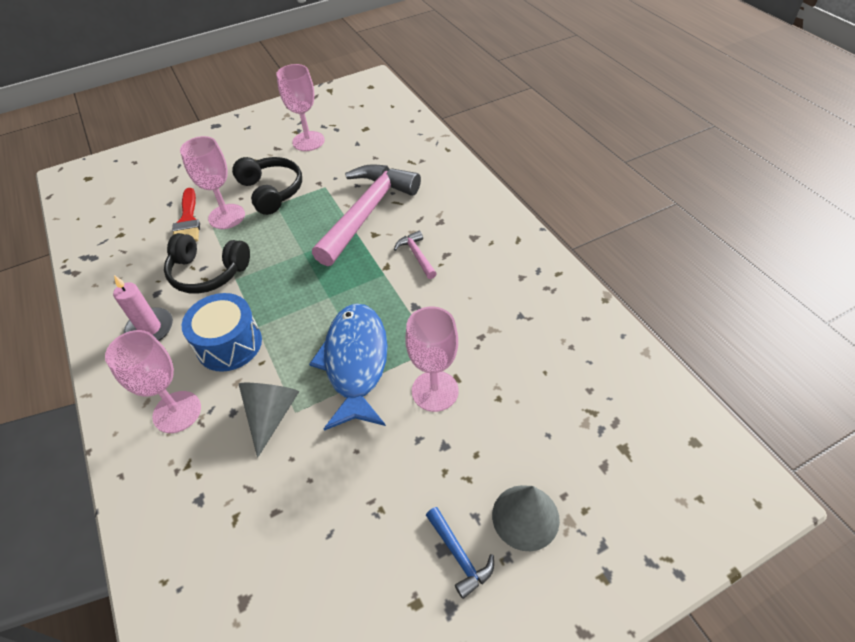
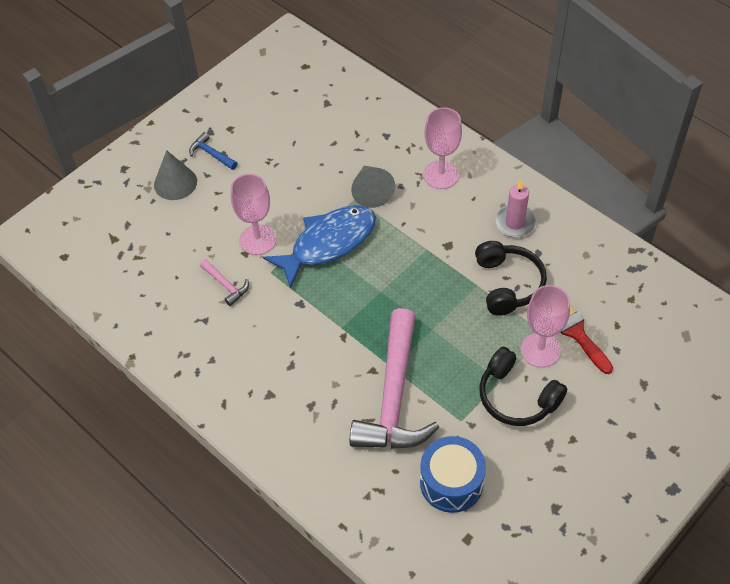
camera: 160 degrees right, 5 degrees up
(208, 272) = (507, 284): black headphones -> black headphones turned 90 degrees clockwise
(229, 344) = (439, 229): blue drum -> blue drum (451, 482)
(308, 141) = (527, 492): pink goblet -> none
(355, 362) = (328, 243): blue fish -> blue fish turned 105 degrees counterclockwise
(416, 255) = (319, 357): pink hammer -> pink hammer (226, 285)

